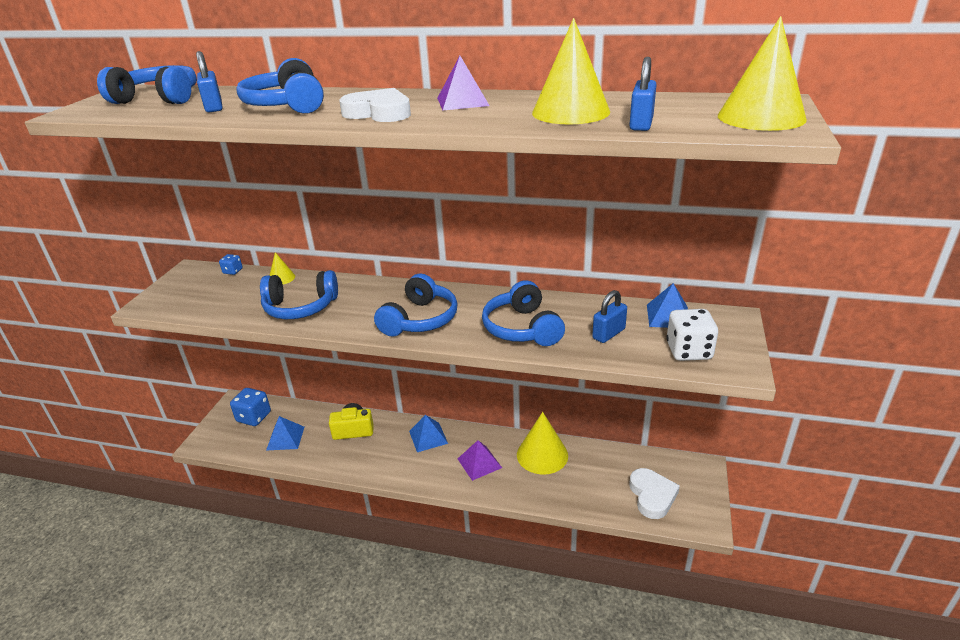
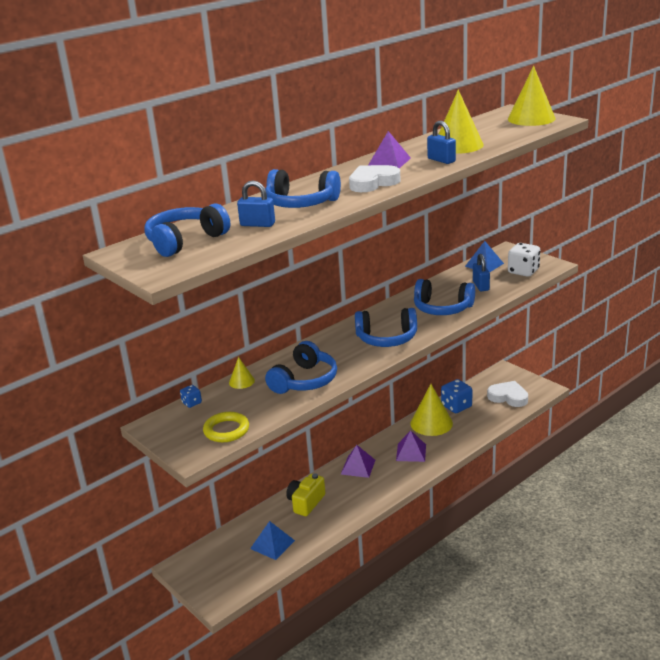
camera: 55 degrees left, 5 degrees down
(192, 304) = (226, 430): none -> yellow ring
(254, 417) = (219, 558): blue dice -> blue dice (456, 406)
(420, 319) = (386, 338): blue headphones -> blue headphones turned 120 degrees clockwise
(428, 437) = (358, 467): blue pyramid -> purple pyramid
(641, 124) = (503, 138): blue padlock -> blue padlock (441, 160)

